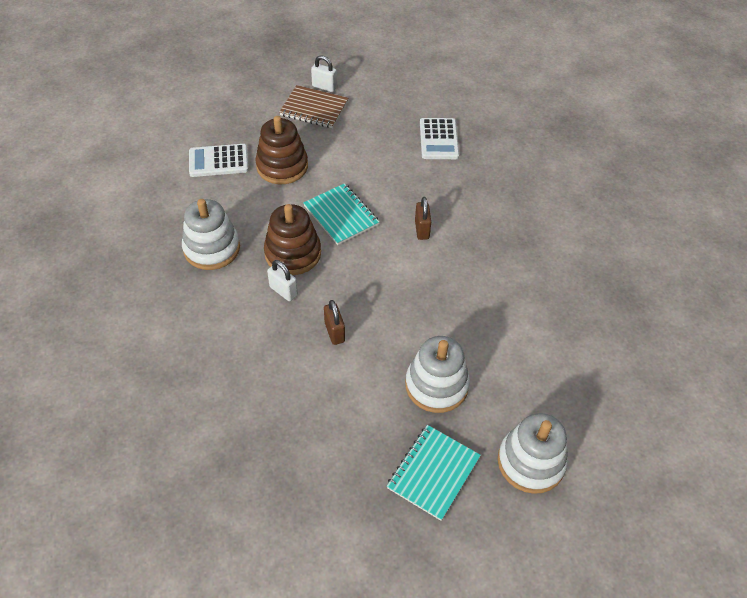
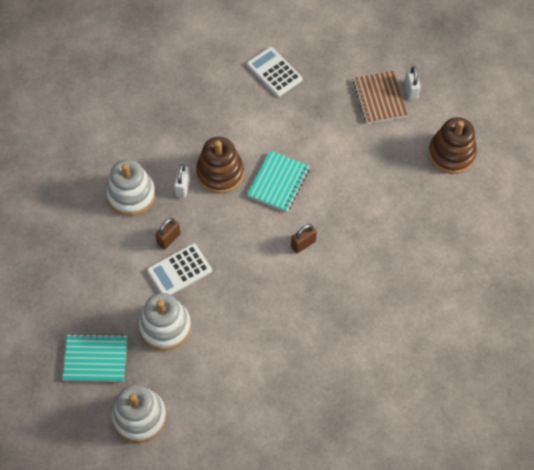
camera: 60 degrees right, 10 degrees up
(212, 248) = (190, 121): white stacking toy -> white stacking toy (131, 195)
(282, 166) = (299, 115): brown stacking toy -> brown stacking toy (451, 154)
(438, 139) = (413, 205): white calculator -> white calculator (179, 271)

